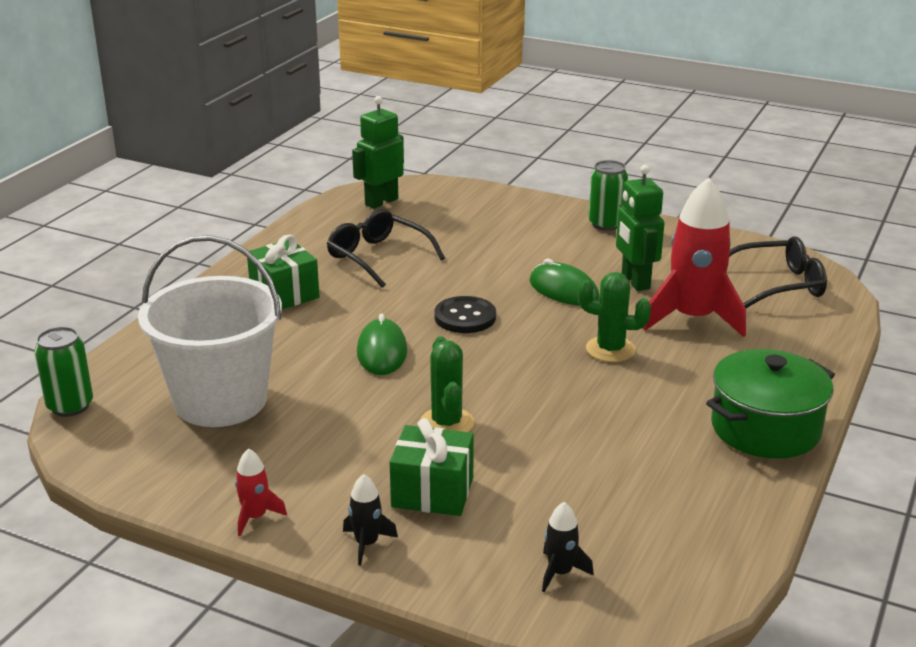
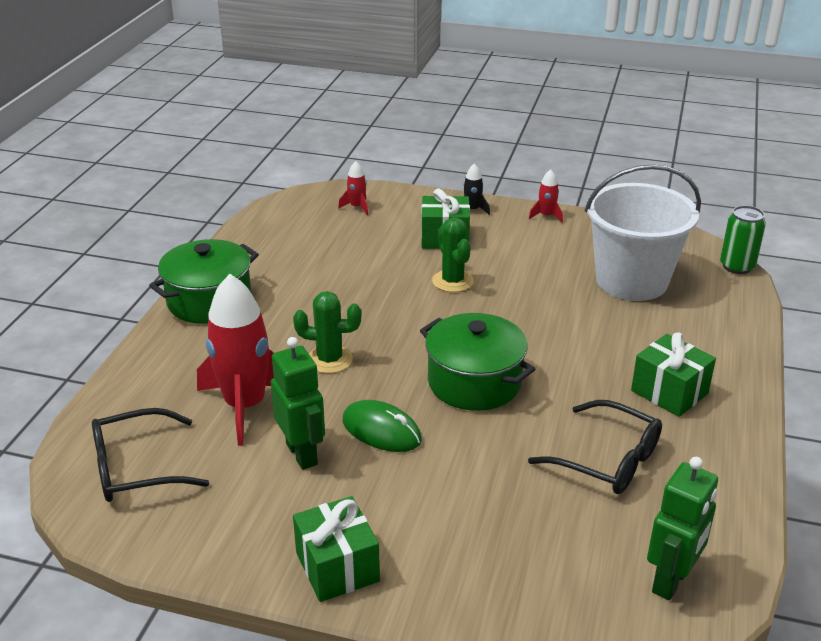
camera: 170 degrees right, 5 degrees up
(382, 352) = (533, 335): green mouse -> none
(465, 317) = (474, 382): black button -> green pot
(560, 572) = (357, 207): black rocket -> red rocket
(606, 224) = (337, 567): green can -> green gift

